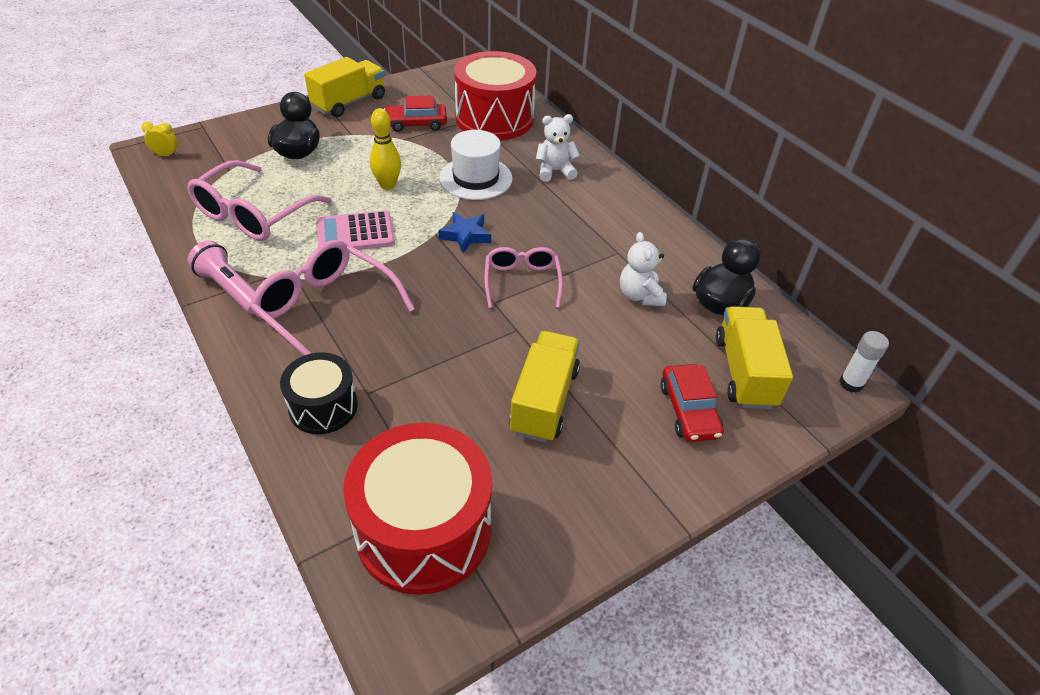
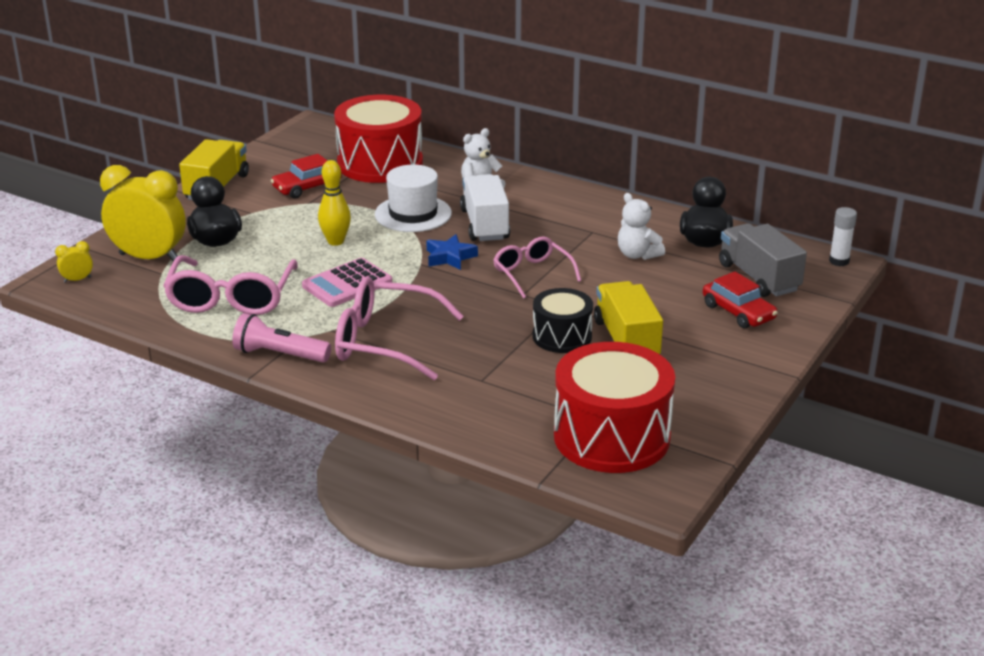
camera: 25 degrees left, 15 degrees down
(235, 152) = (149, 258): none -> yellow clock
(323, 407) = (455, 399): black drum -> black drum (562, 336)
(526, 211) = (485, 225): none -> white truck
(744, 372) = (758, 278): yellow truck -> grey truck

